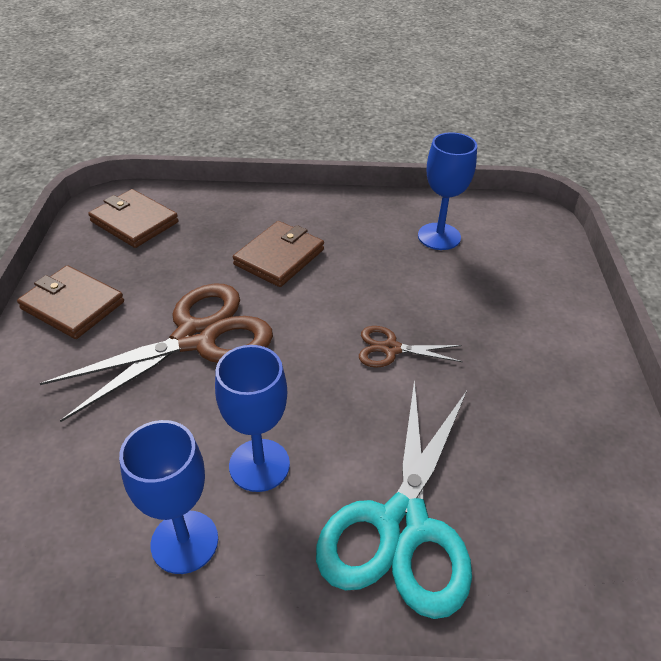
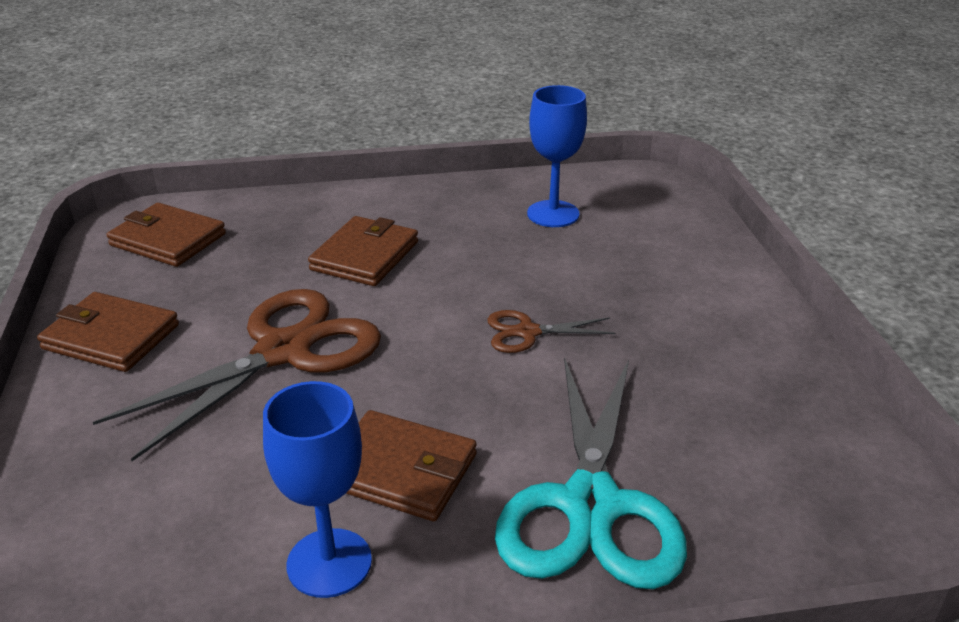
camera: 10 degrees left, 10 degrees down
(259, 465) = (400, 470): blue goblet -> brown wallet

